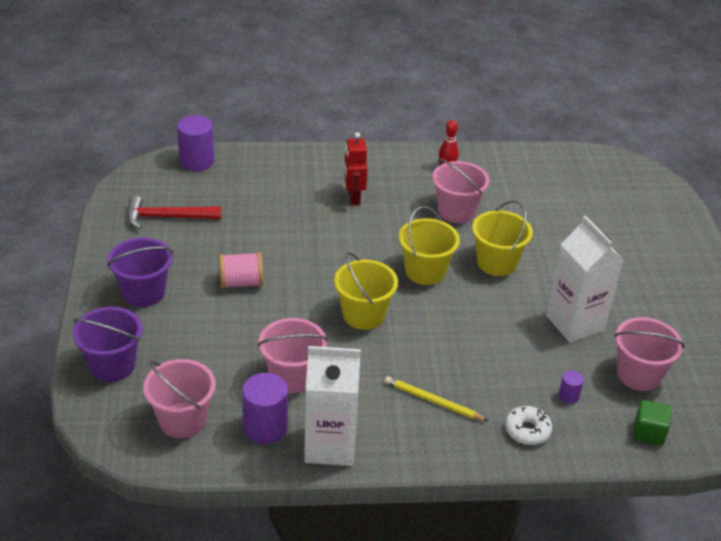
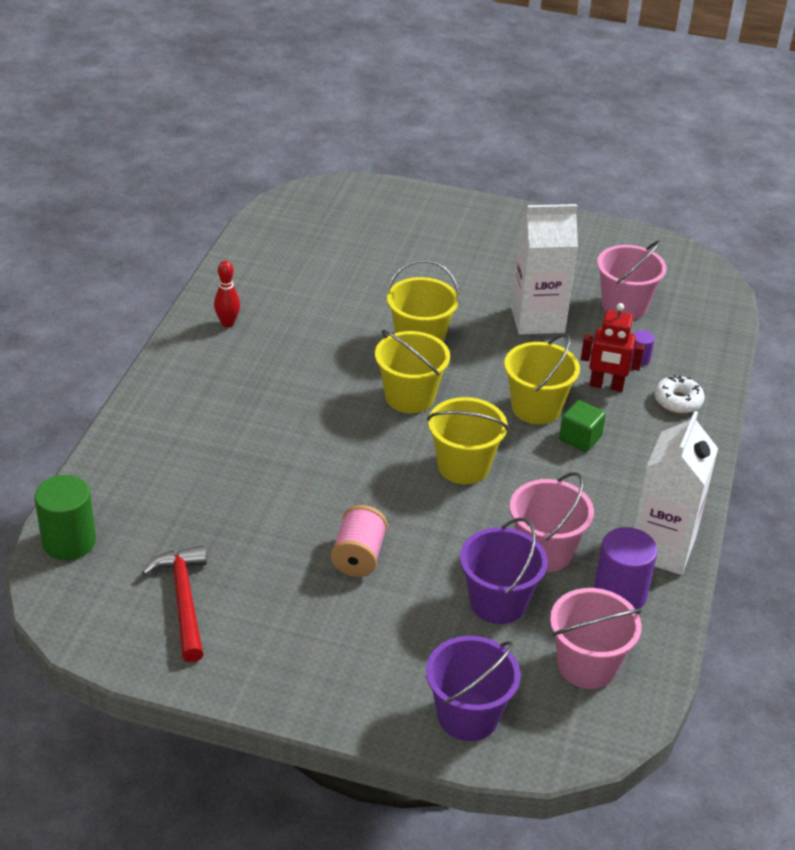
camera: 70 degrees left, 0 degrees up
(144, 292) = (336, 657): purple bucket -> purple bucket (498, 602)
(167, 217) = (184, 600): red hammer -> red hammer turned 150 degrees clockwise
(197, 161) = (69, 542): purple cylinder -> green cylinder
(353, 197) = (240, 414): red robot -> red robot (606, 386)
(433, 401) = (618, 453): yellow pencil -> none
(456, 211) = (314, 341): pink bucket -> none
(458, 342) = (536, 408): none -> yellow bucket
(648, 432) = (701, 327): green cube -> green cube (580, 438)

